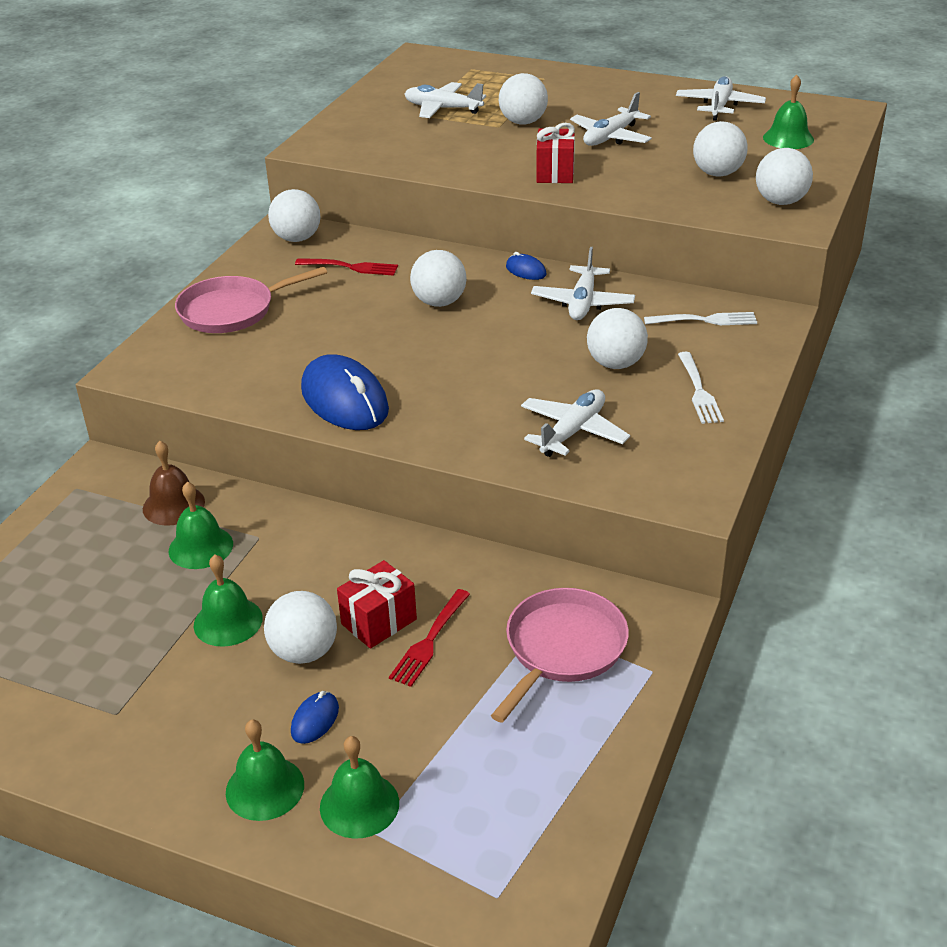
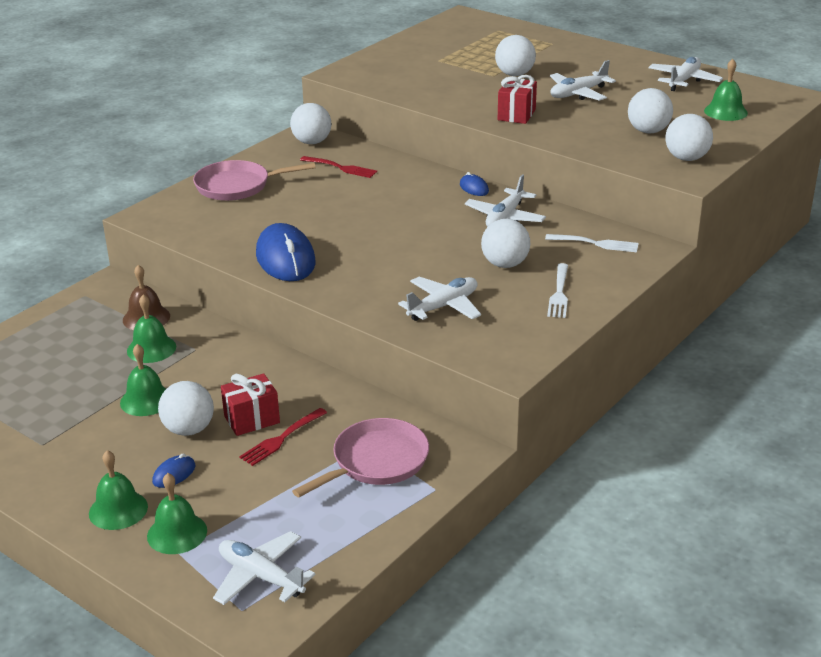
camera: 15 degrees right, 5 degrees down
(439, 302) = (394, 201): white ball -> none
(443, 109) = (457, 57): white plane -> white plane (261, 576)

